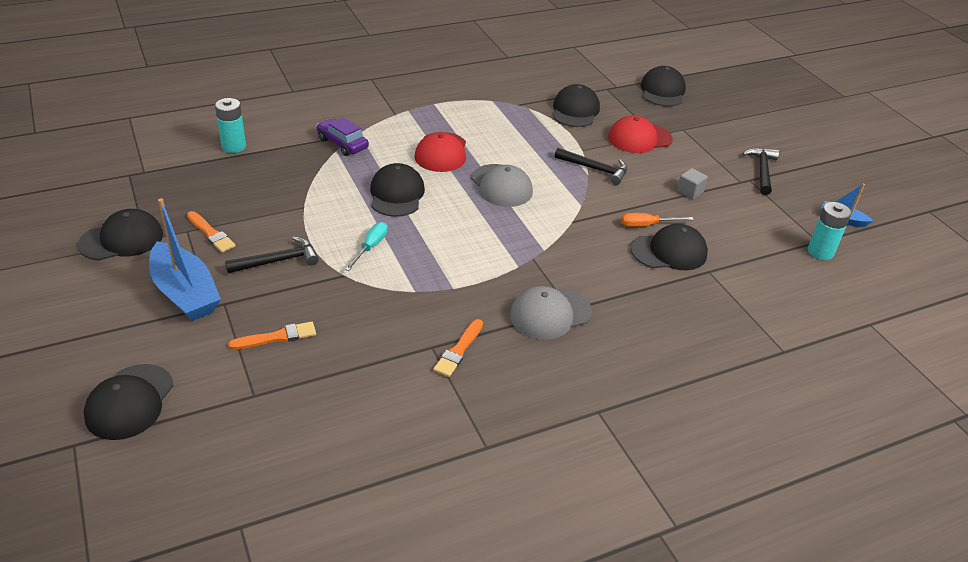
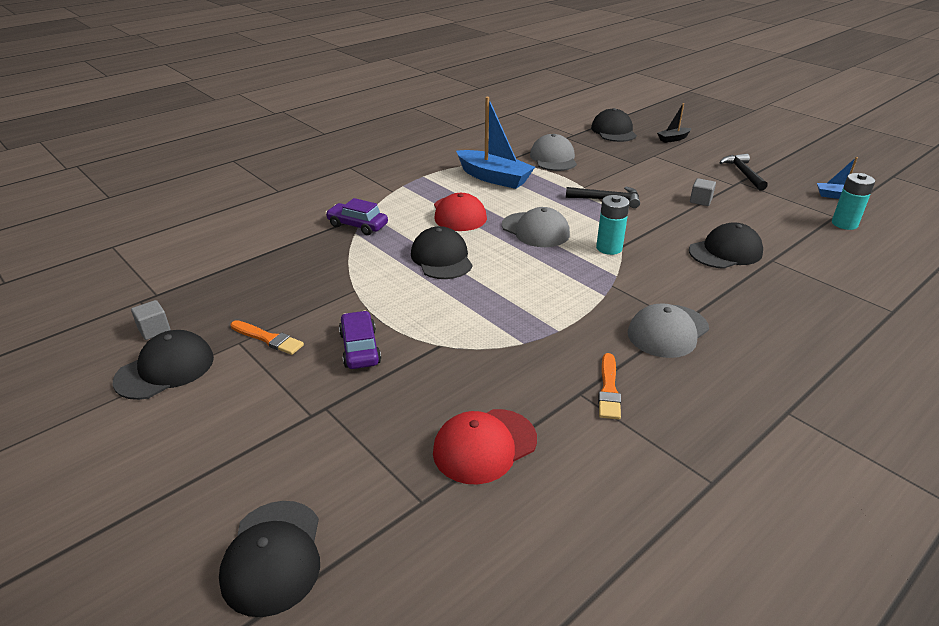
camera: 15 degrees left, 5 degrees down
(128, 203) = (154, 330): none -> grey cube
(185, 293) = (273, 408): blue boat -> blue boat (494, 178)
(234, 146) = (245, 250): turquoise battery -> turquoise battery (609, 248)
(277, 337) = (408, 428): orange brush -> none
(278, 261) = (360, 348): black hammer -> purple car
(370, 247) = (449, 312): turquoise screwdriver -> none
(575, 110) = (553, 158): black cap -> grey cap
(639, 138) = (624, 169): red cap -> red cap (484, 446)
(647, 225) = (688, 234): orange screwdriver -> none
(720, 114) = (673, 139): none -> black boat

